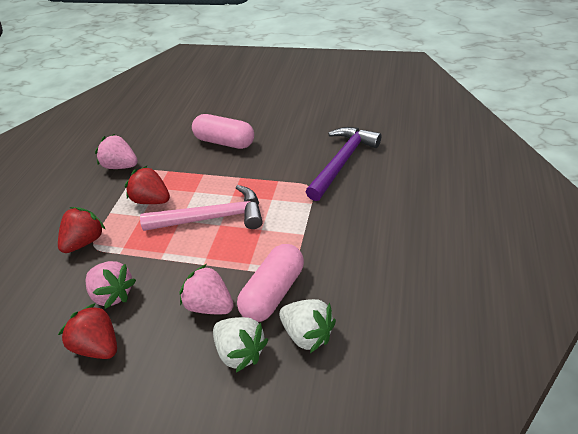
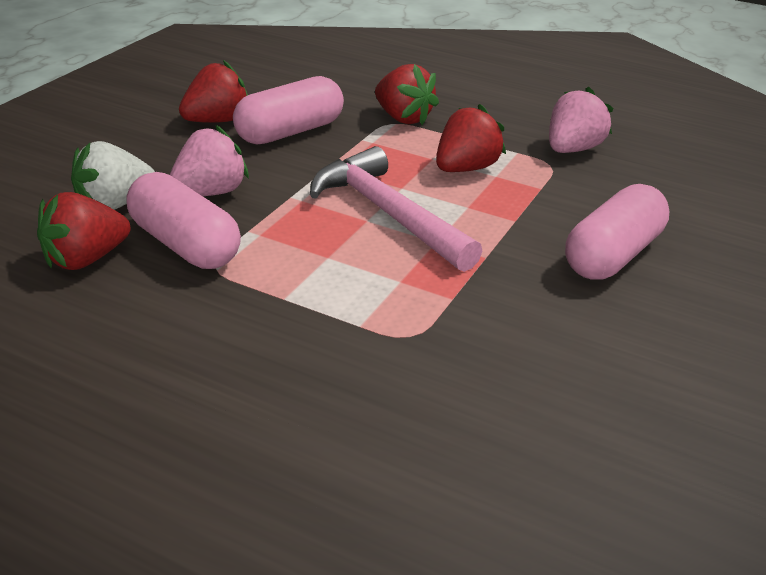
camera: 100 degrees right, 10 degrees down
(113, 293) = (290, 132): pink strawberry -> pink capsule
(211, 218) = (388, 214): pink hammer -> pink hammer turned 135 degrees clockwise
(307, 334) = (85, 259): white strawberry -> red strawberry
(342, 162) = (473, 401): purple hammer -> none

